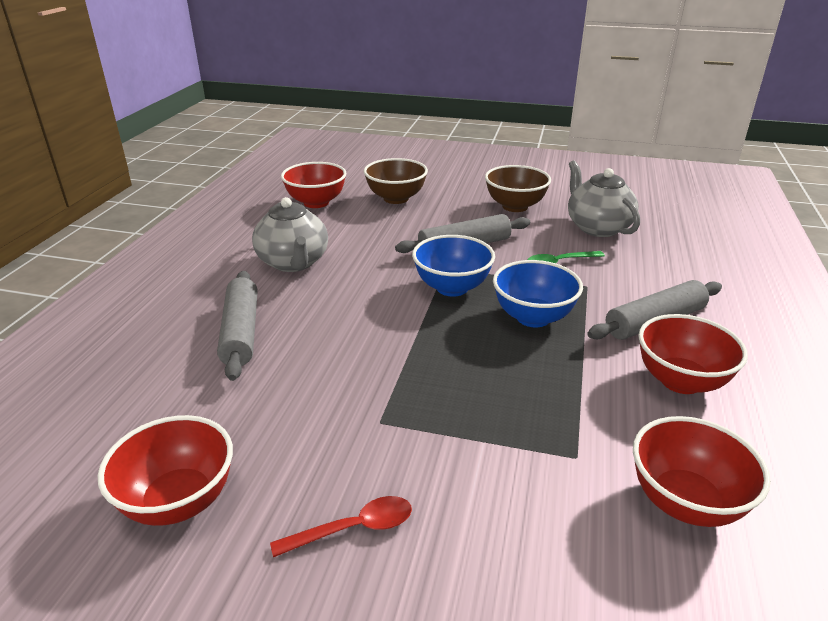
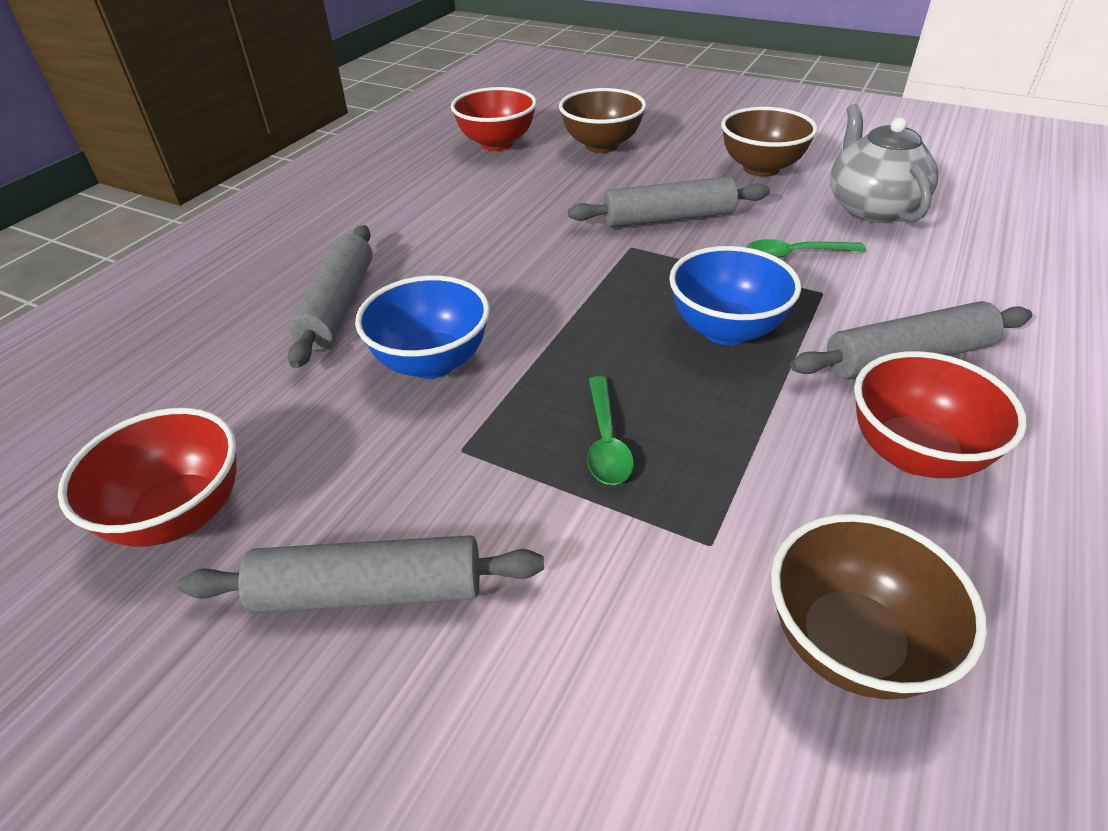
camera: 15 degrees right, 10 degrees up
(293, 262) = (437, 221): grey teapot -> none
(353, 528) = (370, 591): red spoon -> grey rolling pin
(452, 288) = (629, 275): blue bowl -> blue bowl (432, 362)
(481, 401) = (606, 441): none -> green spoon
(685, 502) = (850, 643): red bowl -> brown bowl

